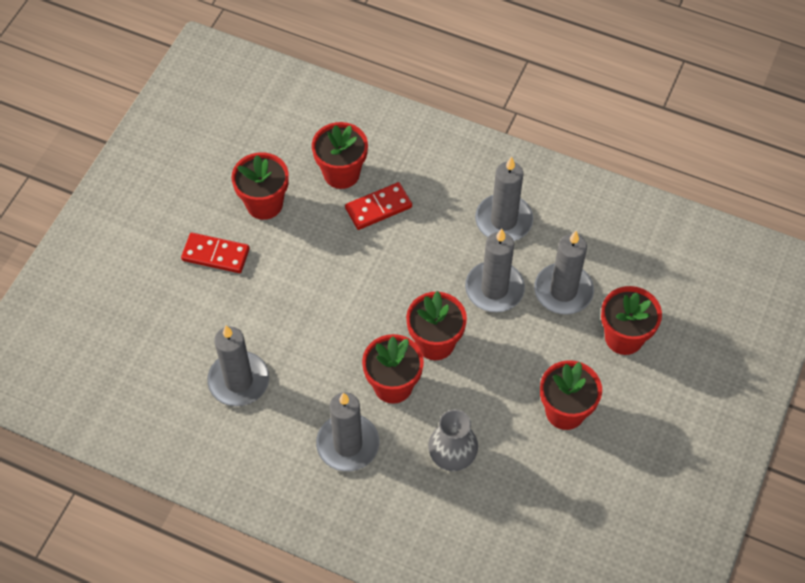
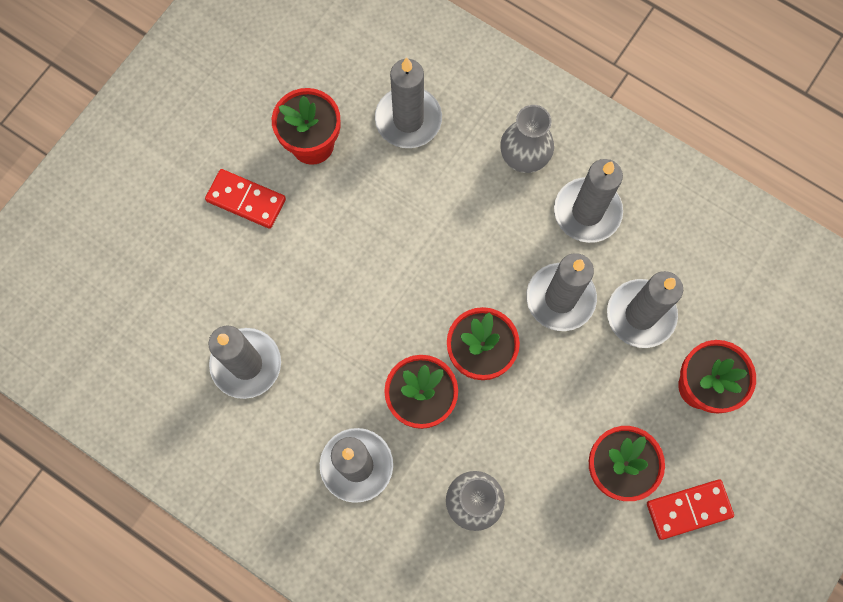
camera: 10 degrees right, 15 degrees up
(341, 173) = (408, 119): red flower pot -> grey candle
(378, 208) = (443, 171): red domino -> red domino (688, 509)
(443, 187) = (524, 157): none -> grey vase

